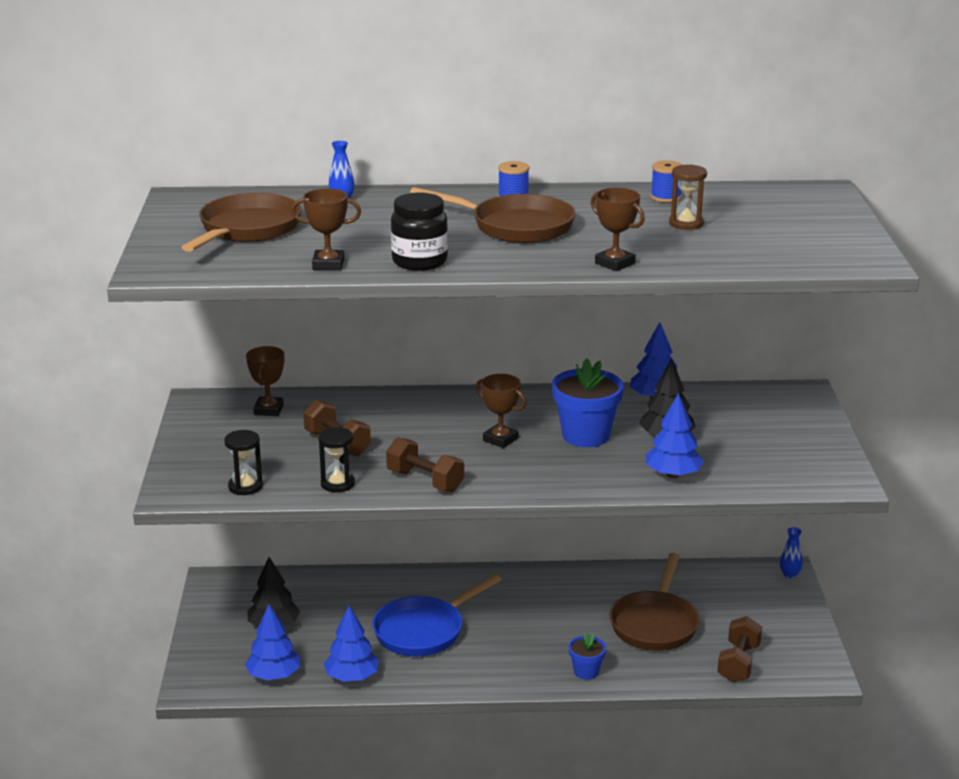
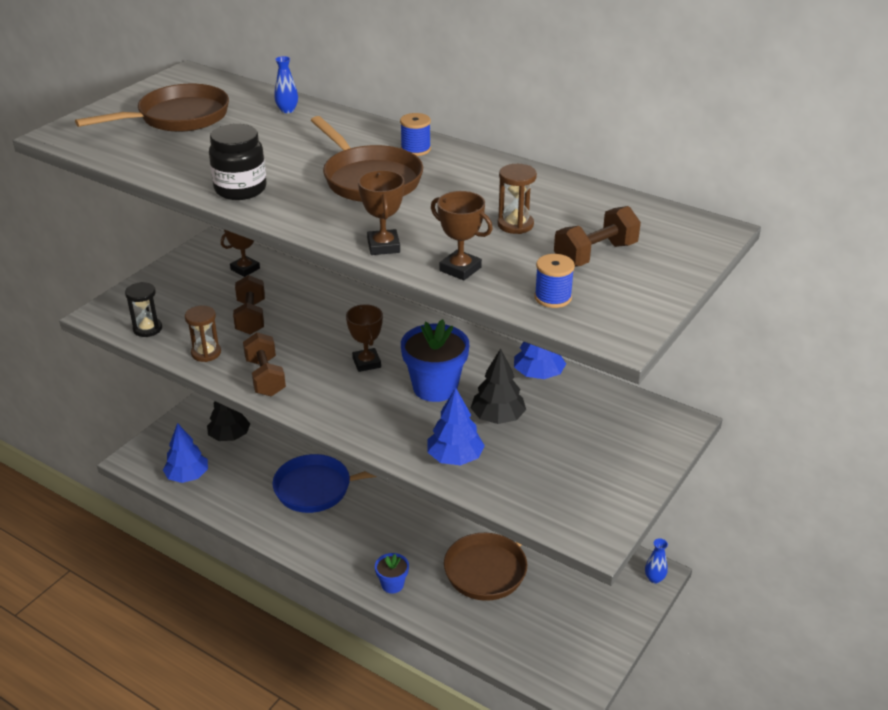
camera: 35 degrees right, 10 degrees up
(328, 264) = (175, 169): brown trophy -> brown trophy (460, 269)
(337, 484) = (206, 353): black hourglass -> brown hourglass
(352, 677) = (232, 503): blue tree -> none
(666, 197) = (545, 190): blue spool -> blue spool (553, 297)
(738, 663) = (517, 641): brown dumbbell -> brown dumbbell (595, 255)

